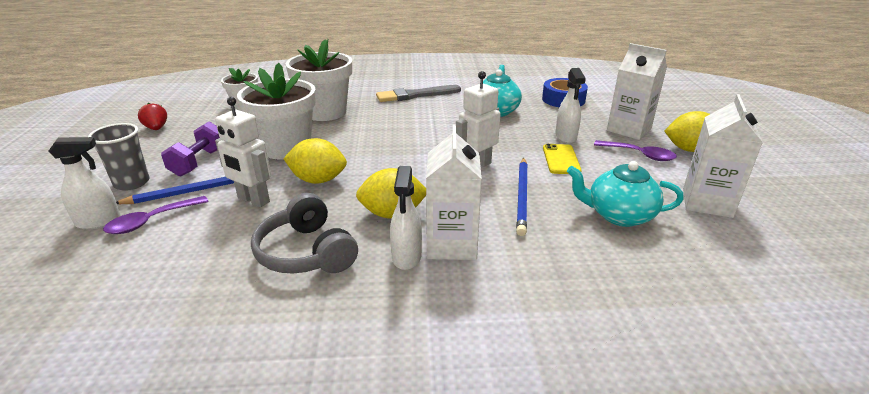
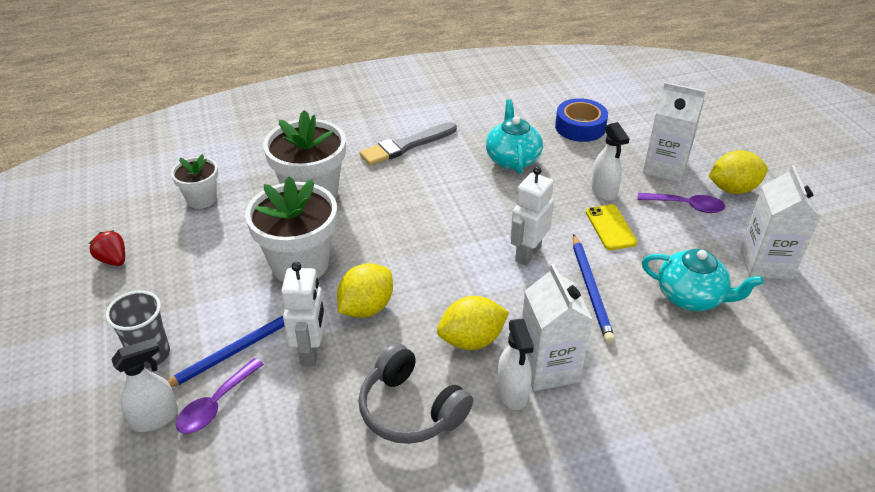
camera: 15 degrees left, 10 degrees up
(199, 162) = (209, 306): purple dumbbell -> none
(253, 200) = (311, 351): white robot -> white robot turned 105 degrees counterclockwise
(318, 180) = (366, 308): yellow lemon -> yellow lemon turned 45 degrees counterclockwise
(619, 215) = (691, 297): turquoise teapot -> turquoise teapot turned 150 degrees counterclockwise

